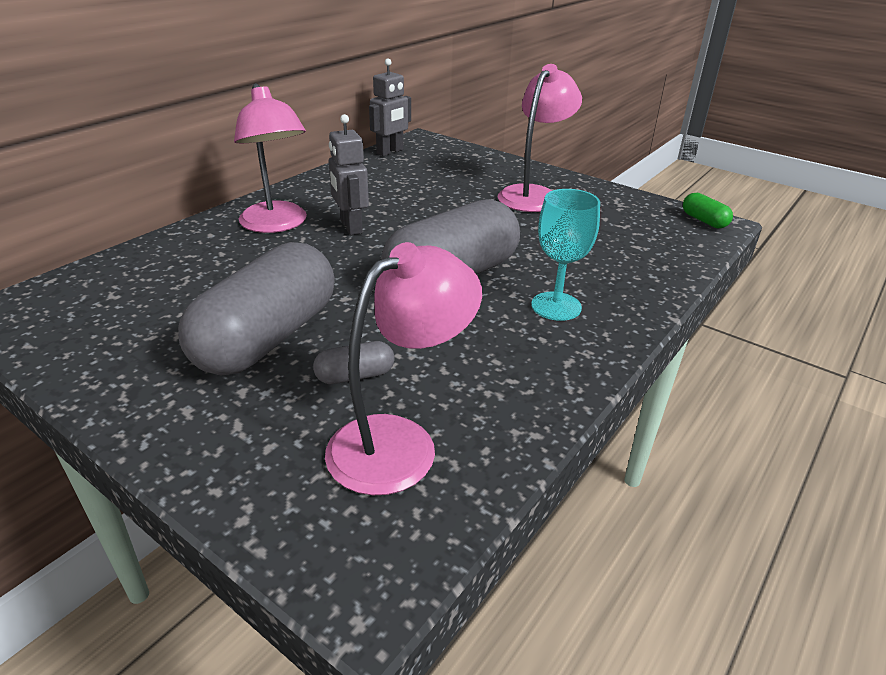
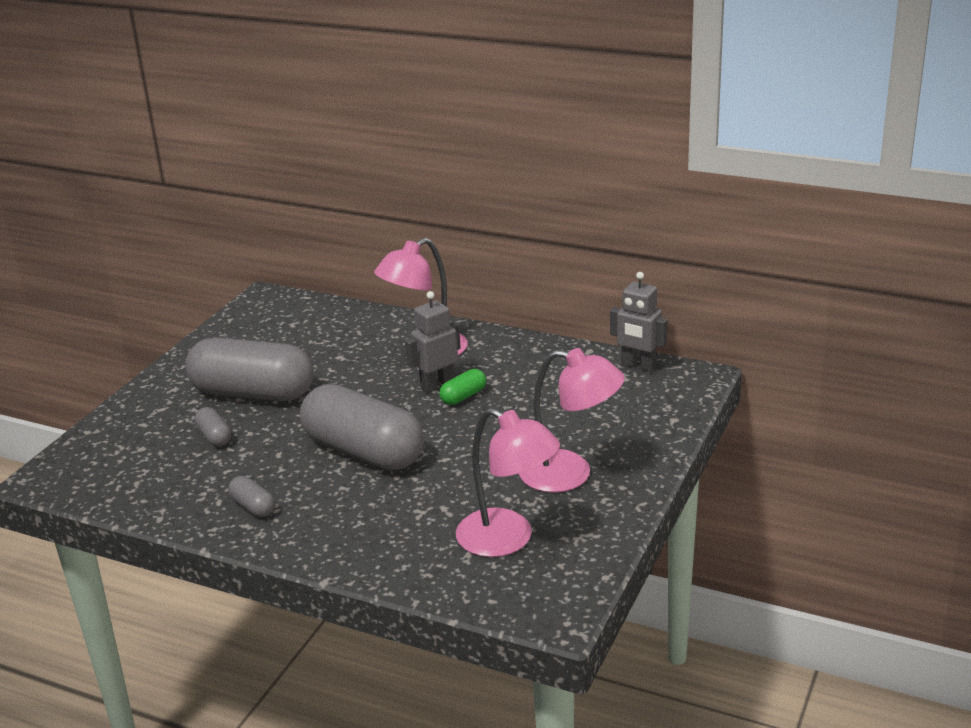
camera: 80 degrees right, 5 degrees down
(400, 442) = (148, 467): pink lamp -> pink lamp (508, 539)
(532, 354) = (253, 507): none -> grey capsule
(556, 306) = (328, 512): turquoise goblet -> none
(704, 221) = (560, 604): green capsule -> green capsule (463, 396)

